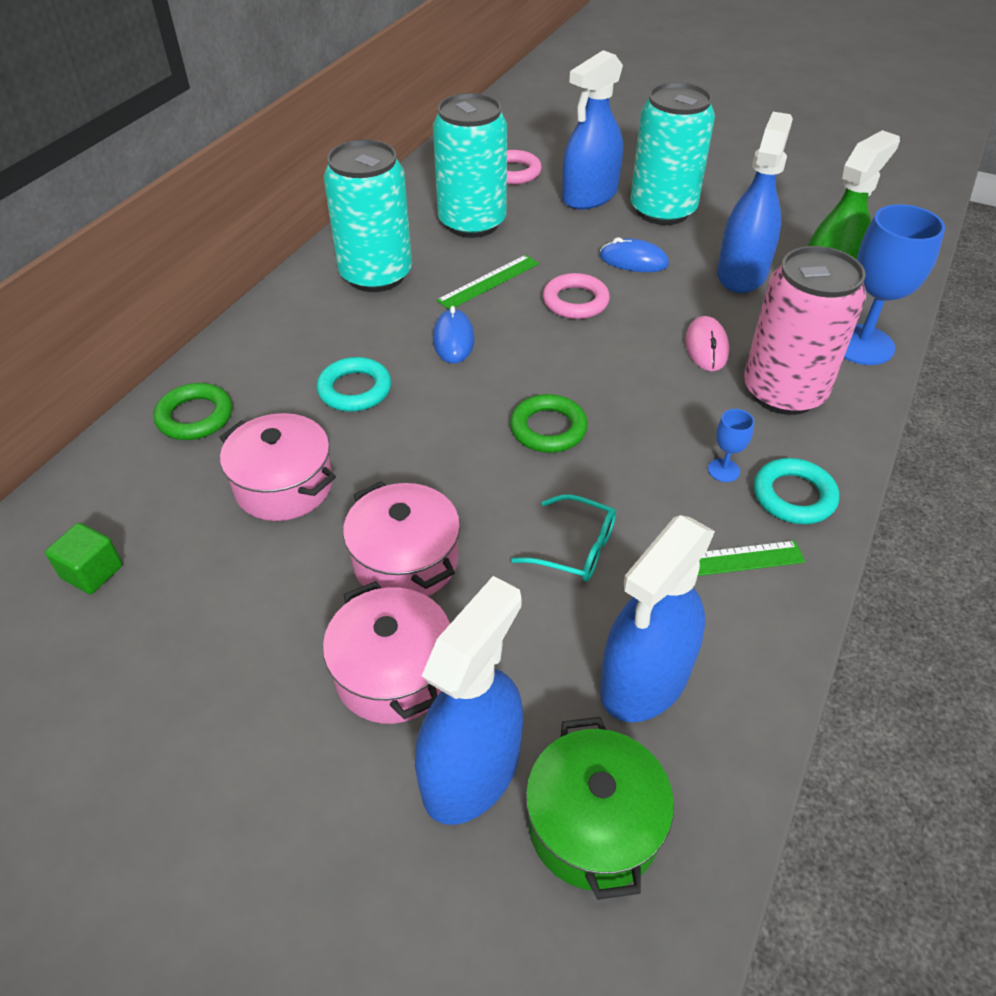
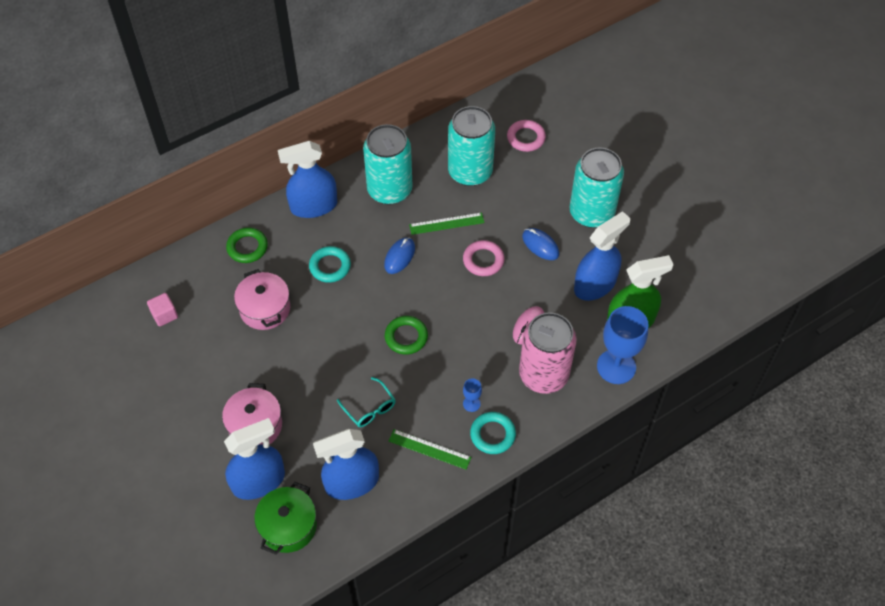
camera: 30 degrees right, 10 degrees up
(92, 572) = (164, 315): green cube -> pink cube
(406, 561) = (293, 376): pink pot -> none
(590, 196) = (557, 180): blue spray bottle -> blue spray bottle (313, 206)

